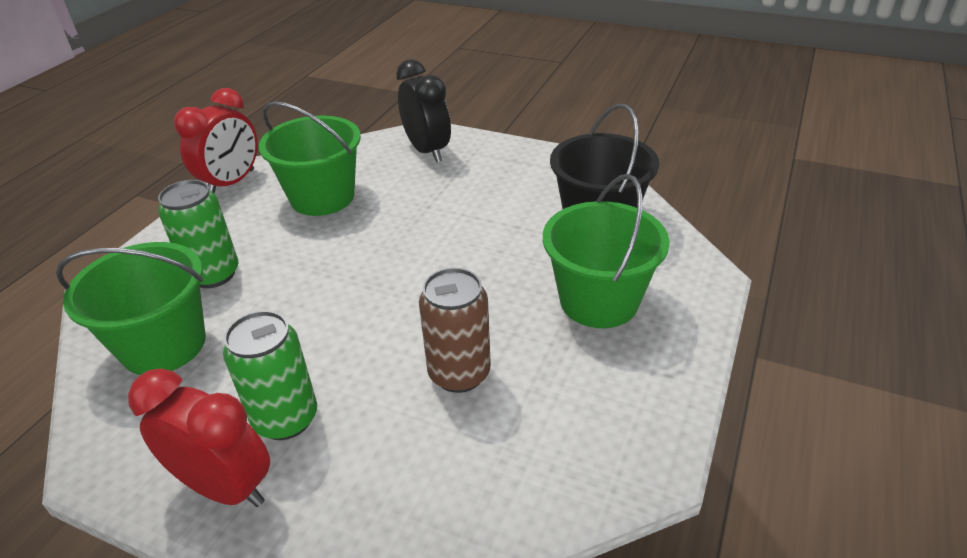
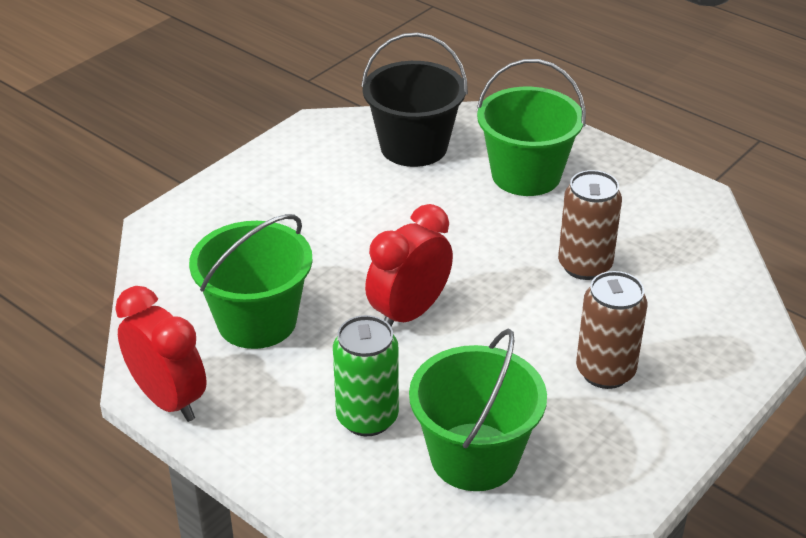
camera: 75 degrees left, 0 degrees up
(225, 487) = (671, 411): red clock -> red clock (409, 313)
(286, 418) = (605, 371): green can -> brown can
(427, 151) = (207, 227): black clock -> none

